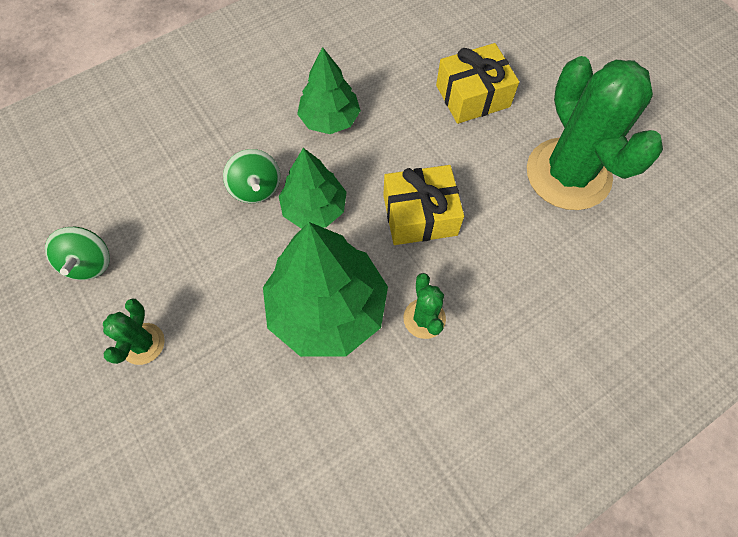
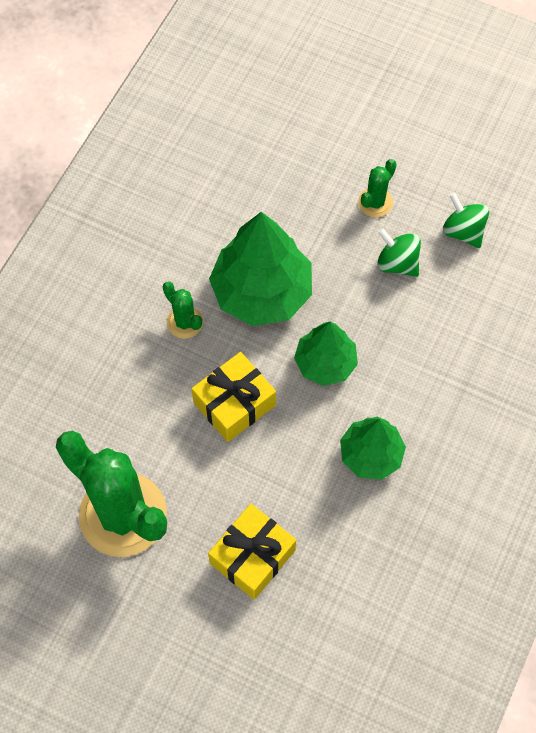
camera: 150 degrees right, 0 degrees up
(143, 344) = (375, 202): green cactus -> green cactus turned 60 degrees clockwise
(256, 188) = (386, 354): green spinning top -> green spinning top (397, 263)

